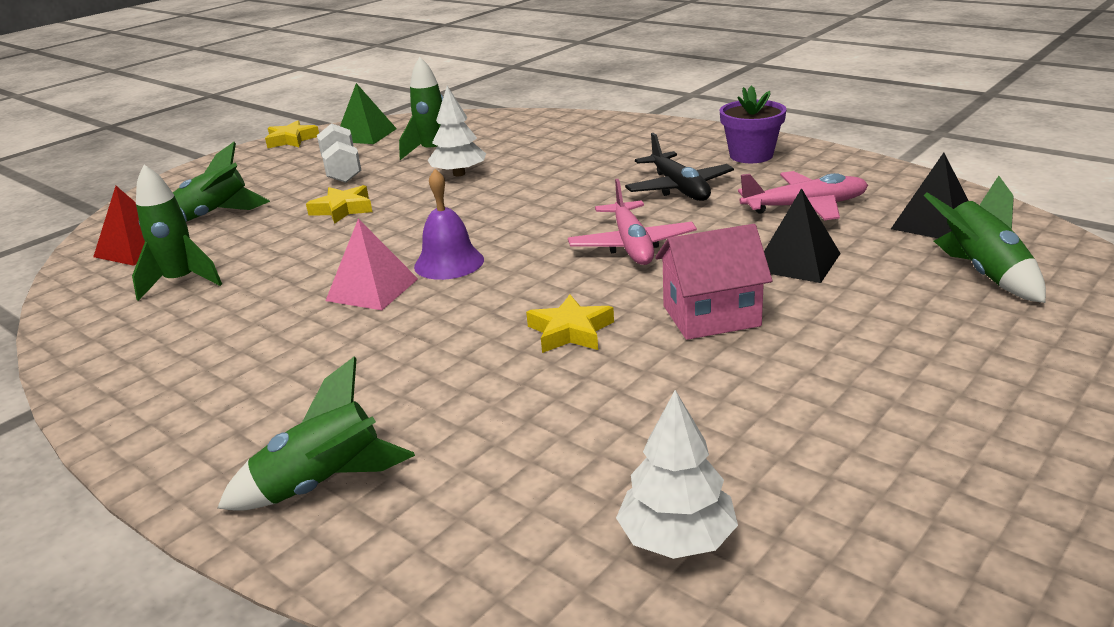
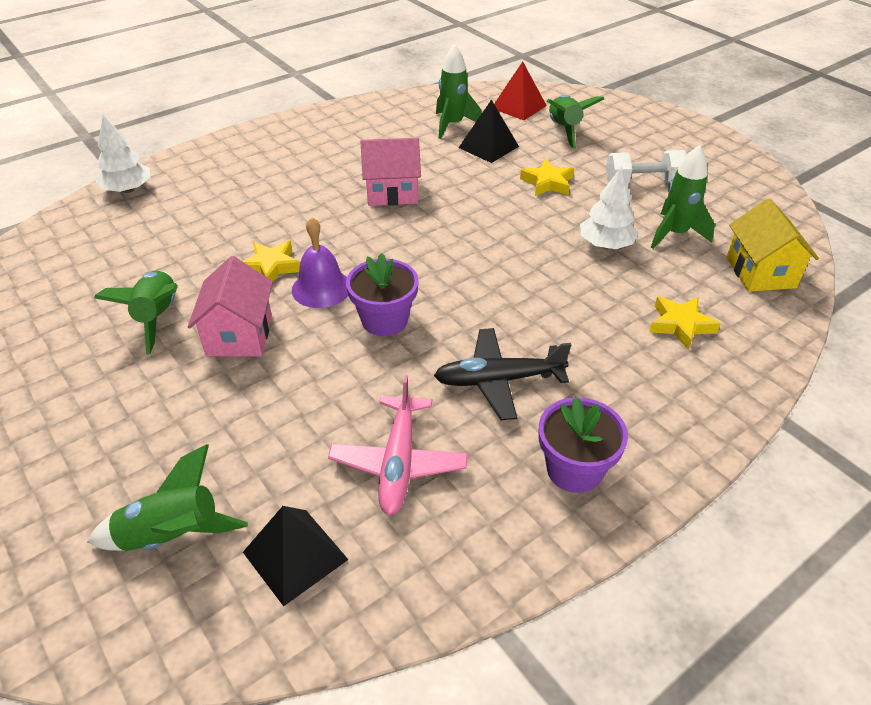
camera: 100 degrees right, 15 degrees up
(291, 140) = (742, 157): yellow star -> yellow star (680, 325)
(324, 485) = (193, 175): green rocket -> green rocket (157, 317)
(366, 135) = (745, 197): green pyramid -> none
(372, 289) = (392, 192): pink pyramid -> pink house
(449, 263) = (413, 225): purple bell -> purple bell (321, 288)
(482, 125) = (760, 272): none -> yellow house
(632, 245) = (384, 320): pink plane -> purple flower pot
(677, 539) = (54, 269): white tree -> white tree (128, 190)
(796, 262) = (287, 411): black pyramid -> black pyramid (488, 147)

